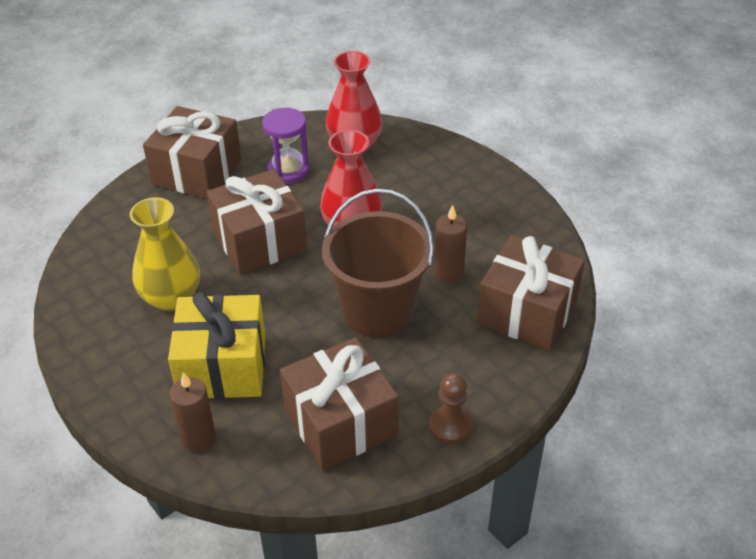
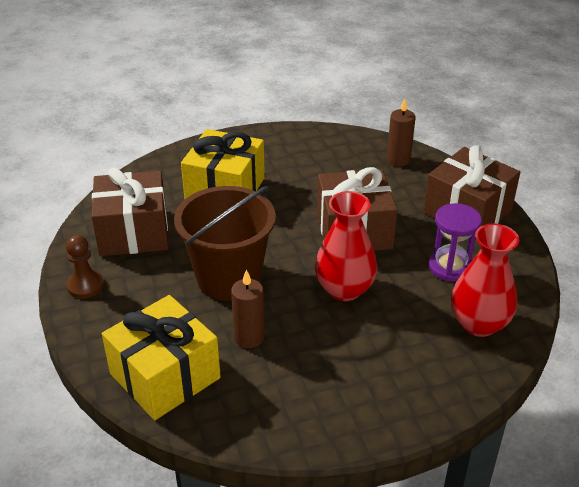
camera: 110 degrees right, 5 degrees down
(171, 298) = (310, 177): yellow vase -> none
(198, 438) = (170, 170): brown candle -> brown candle (398, 160)
(527, 312) = (165, 376): brown gift -> yellow gift

